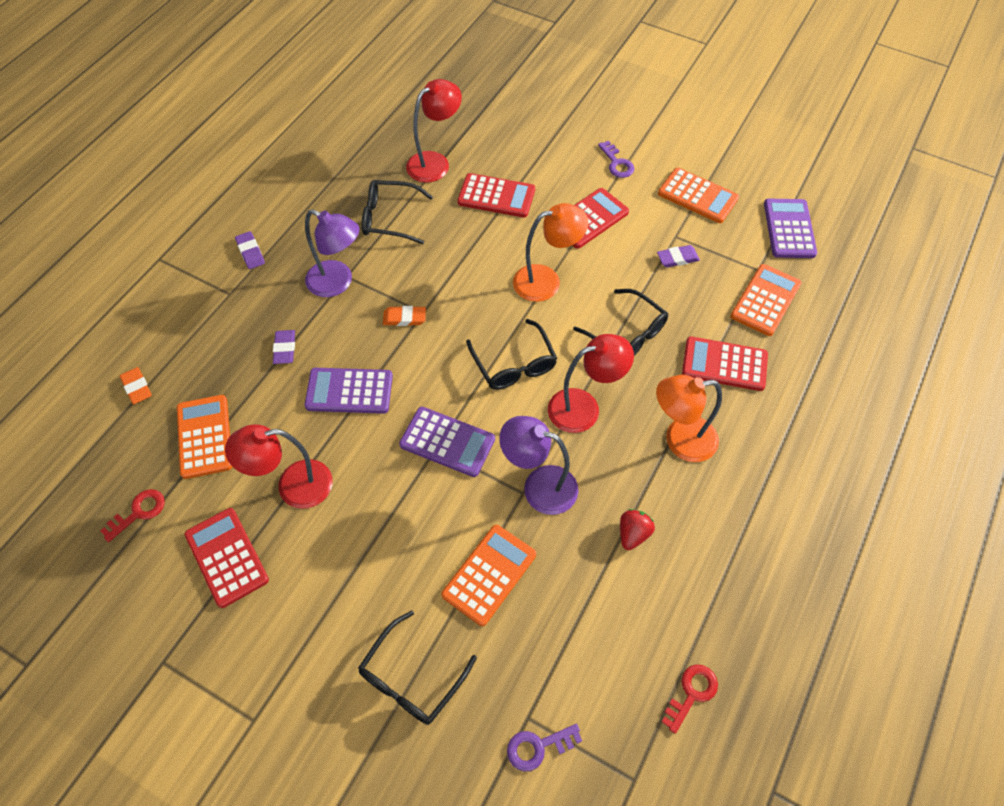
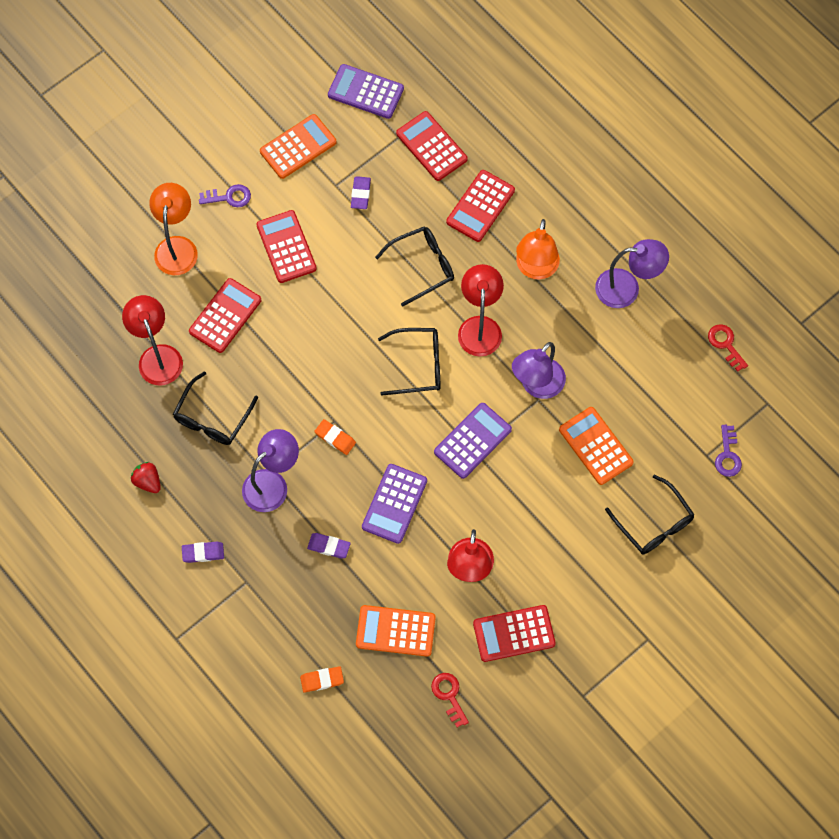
camera: 70 degrees left, 10 degrees up
(404, 318) = (335, 438): orange eraser -> orange eraser turned 75 degrees counterclockwise
(546, 281) = (341, 308): orange lamp -> orange lamp (177, 246)
(633, 534) = (599, 334): red strawberry -> red strawberry (148, 481)
(706, 546) = (627, 288): none -> purple lamp
(765, 300) = (431, 146): orange calculator -> red calculator

